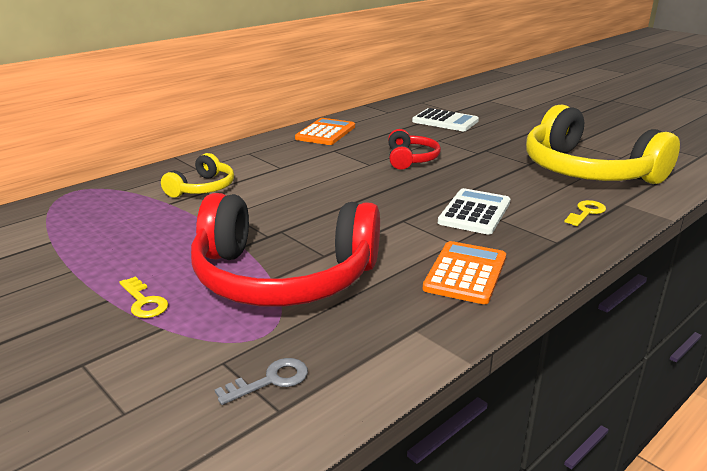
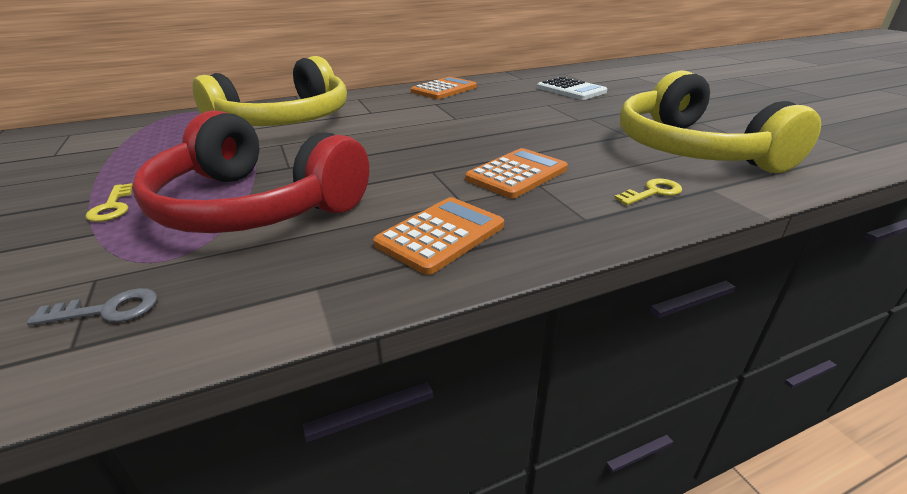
camera: 20 degrees right, 5 degrees up
(202, 188) = (285, 121): yellow headphones -> yellow headphones, size x2.10
(410, 159) = (501, 118): red headphones -> none
(474, 212) = (517, 174): white calculator -> orange calculator

